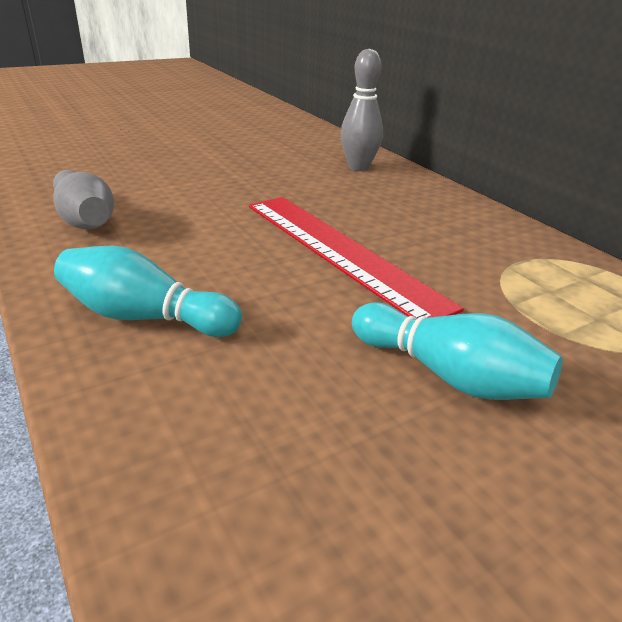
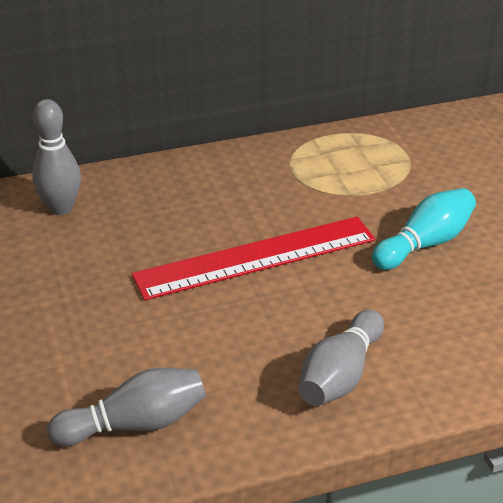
camera: 75 degrees left, 5 degrees up
(145, 317) = (340, 375): turquoise bowling pin -> grey bowling pin

